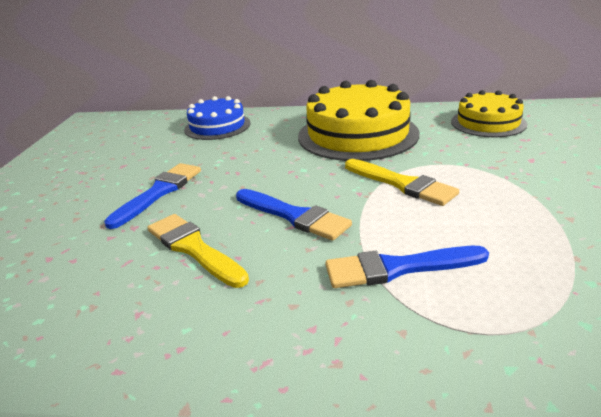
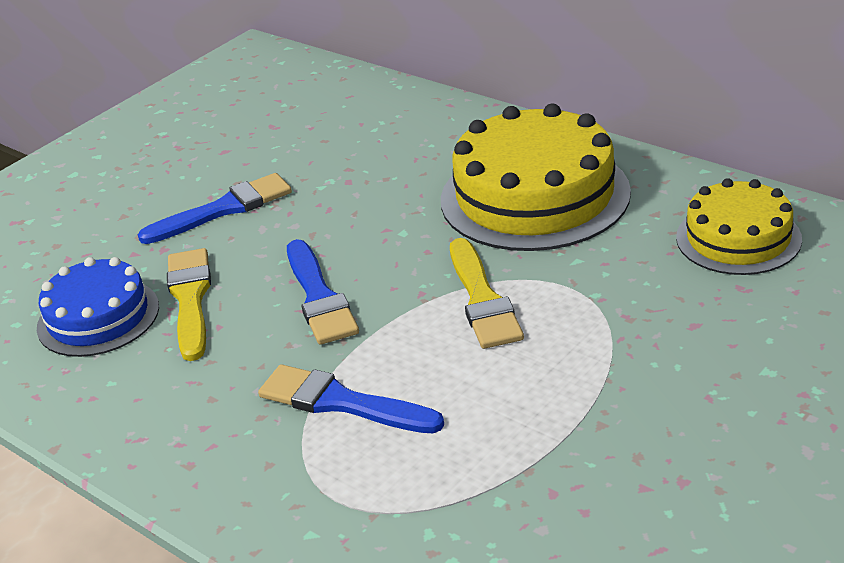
camera: 35 degrees right, 5 degrees up
(217, 126) = (384, 117): blue cake -> blue cake (98, 317)

